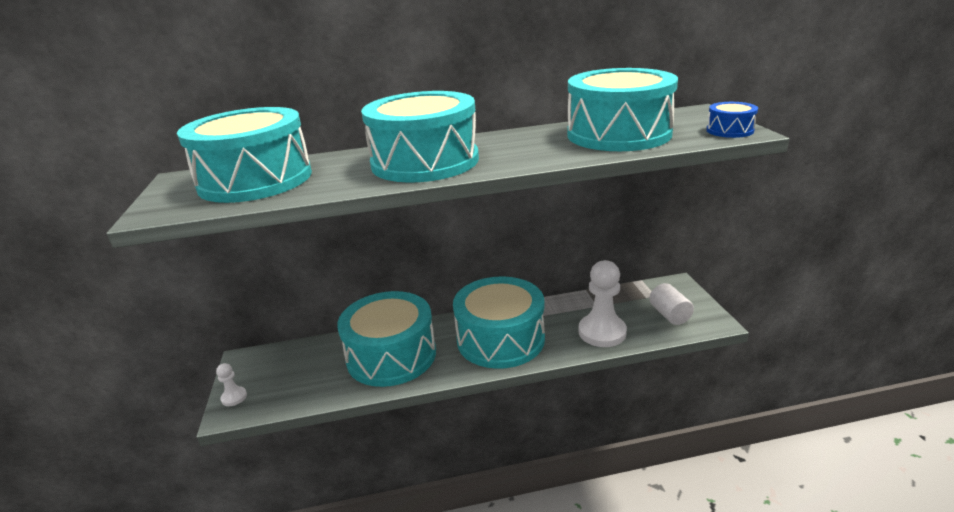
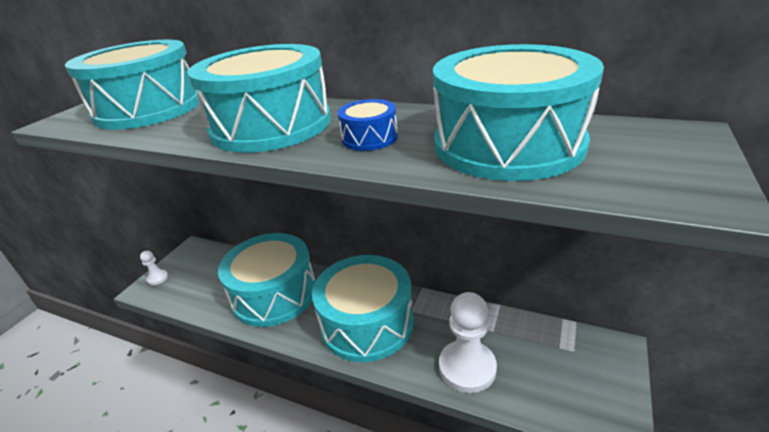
camera: 35 degrees right, 5 degrees up
(669, 315) = (566, 387): white cylinder -> none
(729, 130) = (683, 185): blue drum -> blue drum (369, 138)

